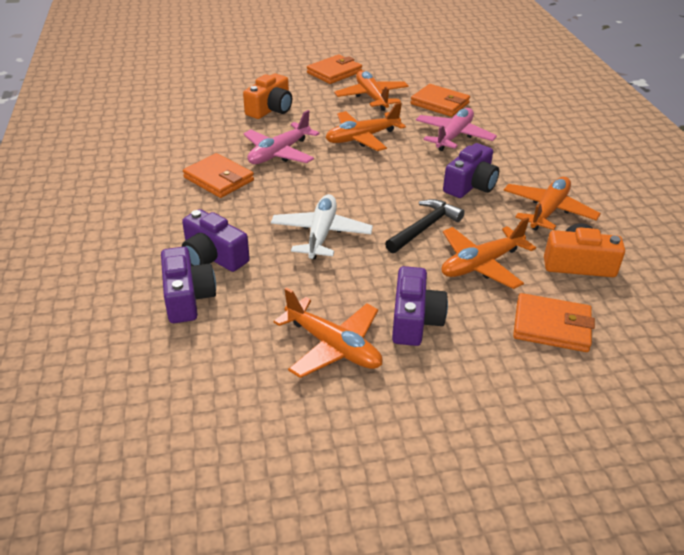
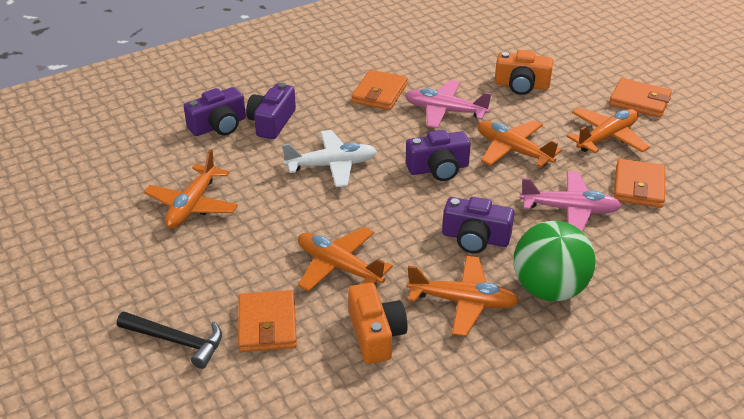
camera: 70 degrees right, 0 degrees up
(414, 320) = (240, 240): purple camera -> purple camera (438, 169)
(424, 228) = (377, 221): black hammer -> black hammer (176, 341)
(544, 170) = (549, 289): none -> green ball

